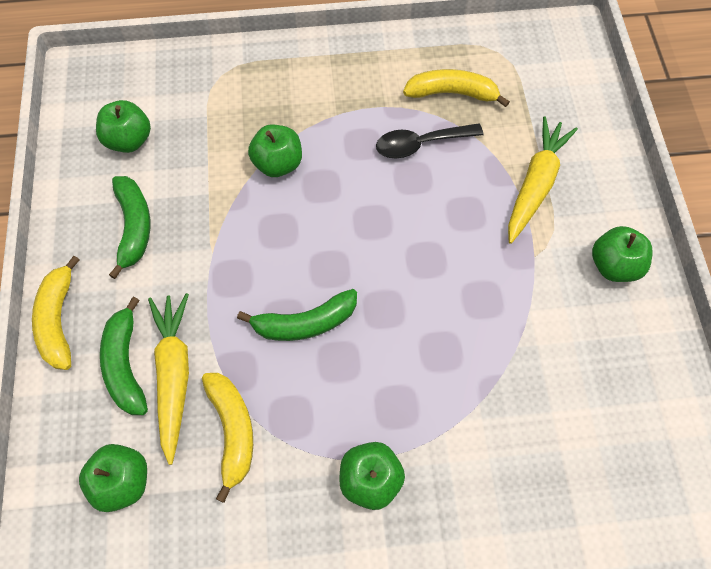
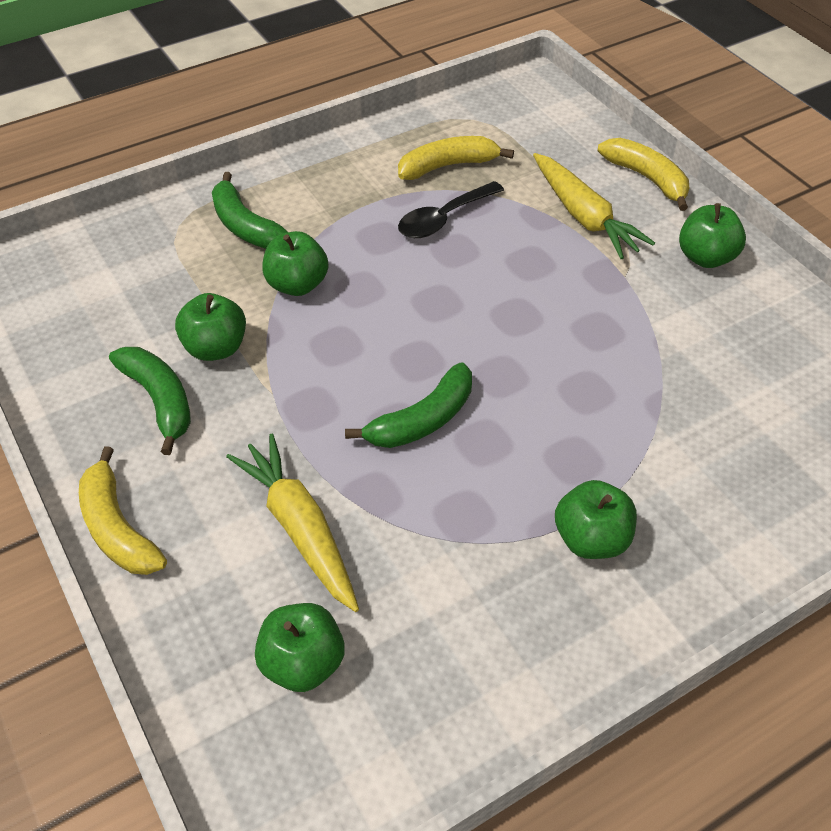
camera: 25 degrees left, 15 degrees down
(126, 365) = (233, 540): green banana -> green banana (245, 226)
(129, 140) = (102, 319): green apple -> green apple (215, 348)
(232, 431) = (405, 556): yellow banana -> yellow banana (647, 178)
(535, 184) = (583, 216): yellow carrot -> yellow carrot turned 150 degrees clockwise

